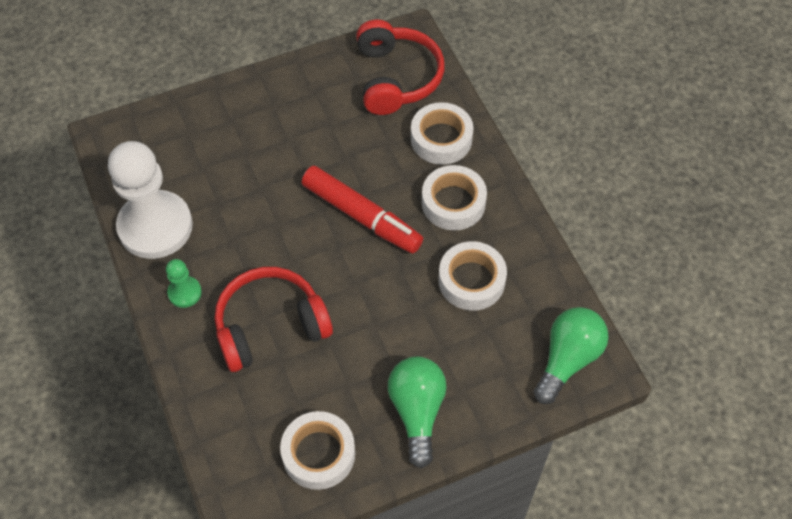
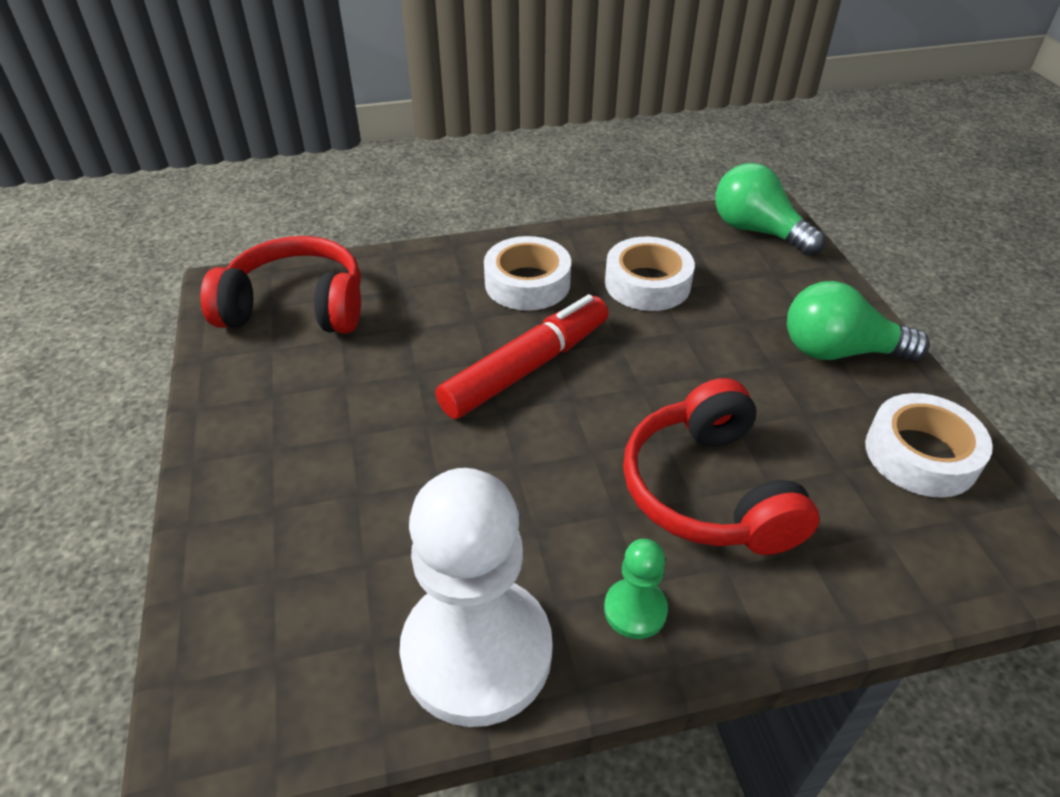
camera: 80 degrees left, 15 degrees down
(441, 139) = (421, 280): white tape -> none

